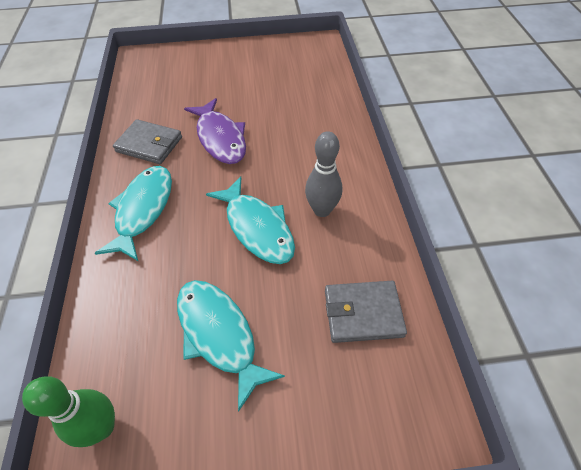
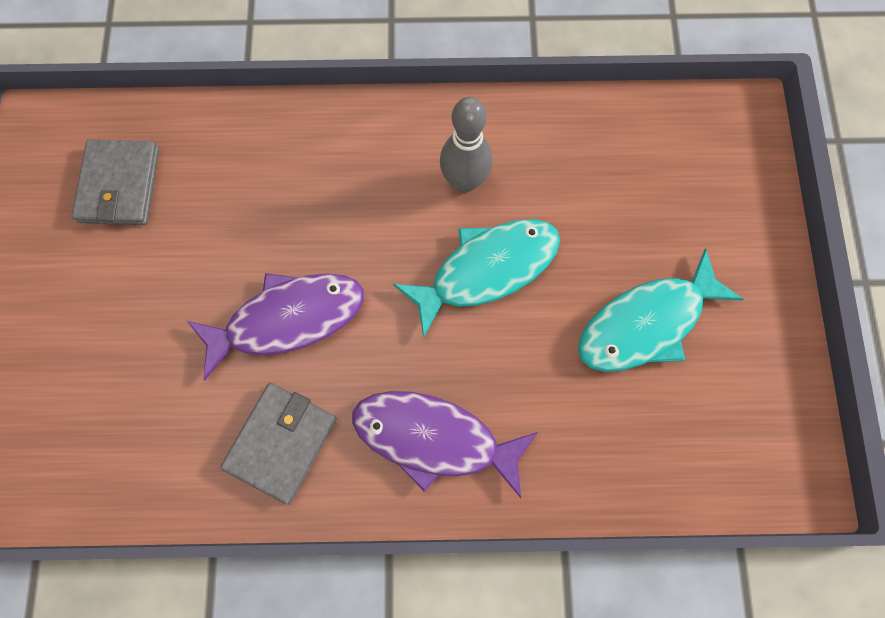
camera: 85 degrees left, 20 degrees up
(102, 427) = (754, 453): green bowling pin -> none
(143, 210) = (434, 438): turquoise fish -> purple fish
(363, 313) = (625, 158): grey wallet -> grey wallet (120, 185)

